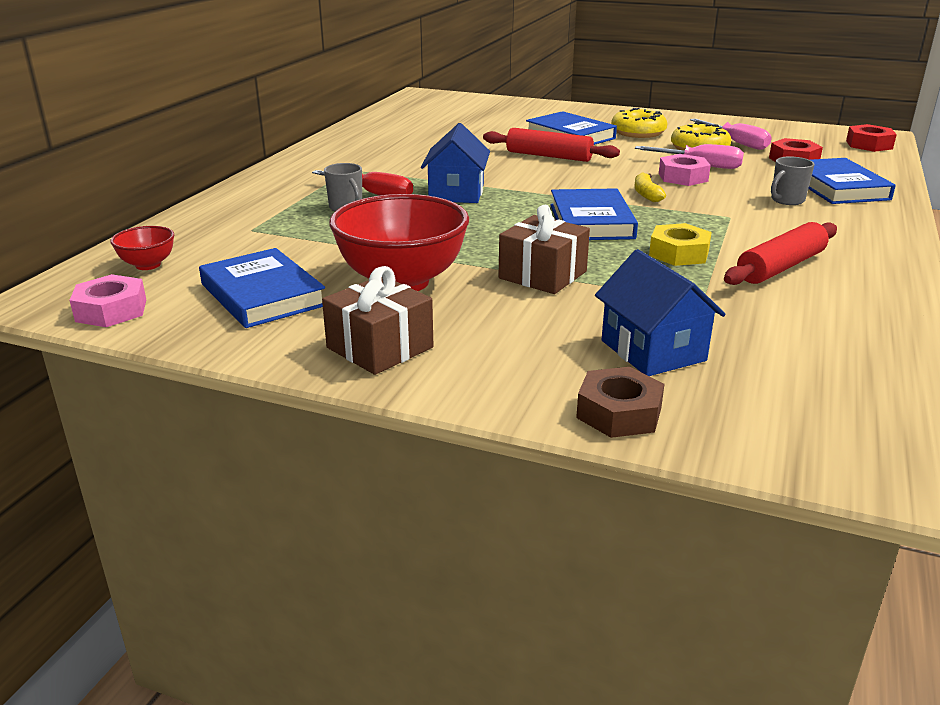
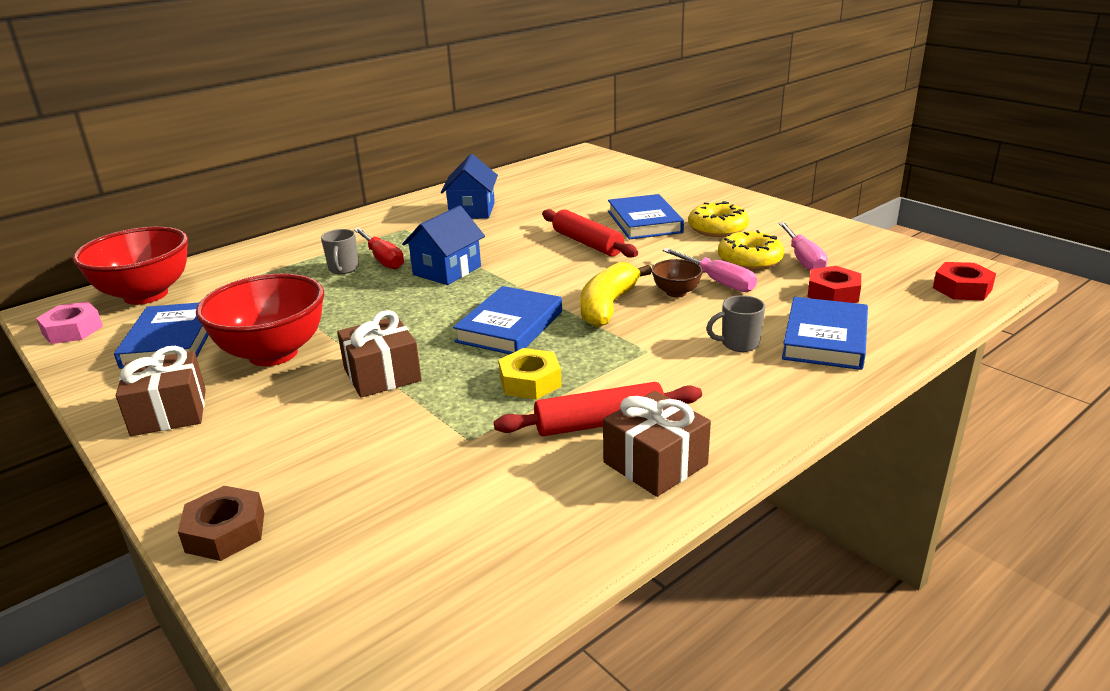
camera: 30 degrees right, 0 degrees up
(148, 265) = (146, 295): red bowl -> red bowl, size x2.15
(646, 194) = (608, 306): yellow banana -> yellow banana, size x1.84
(653, 350) = (344, 480): blue house -> blue house (472, 211)
(683, 177) = (676, 293): pink nut -> brown bowl
(863, 281) = (655, 463): none -> brown gift

